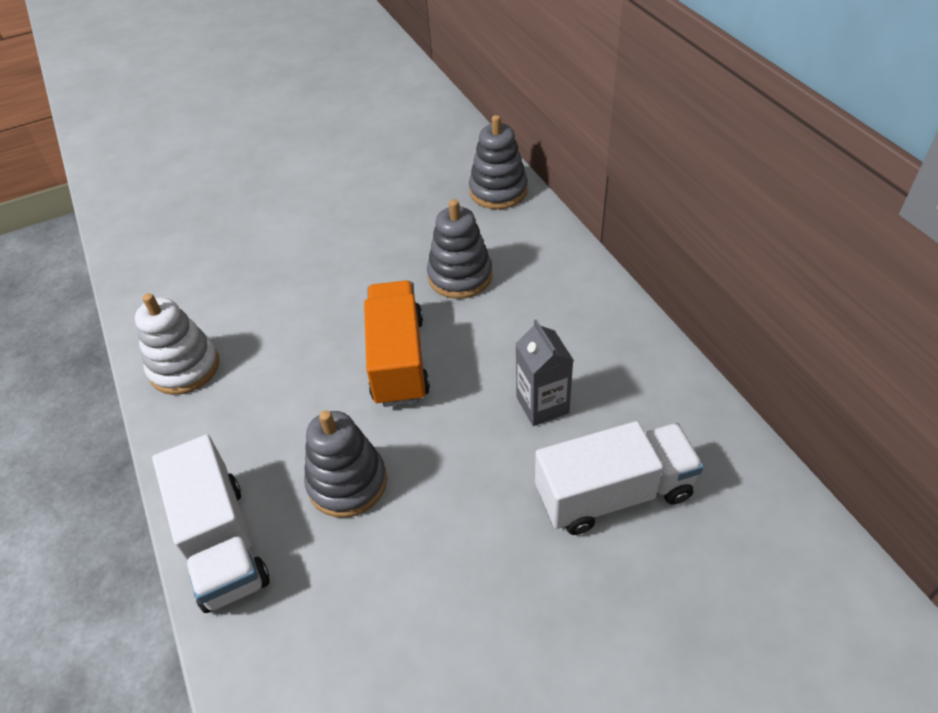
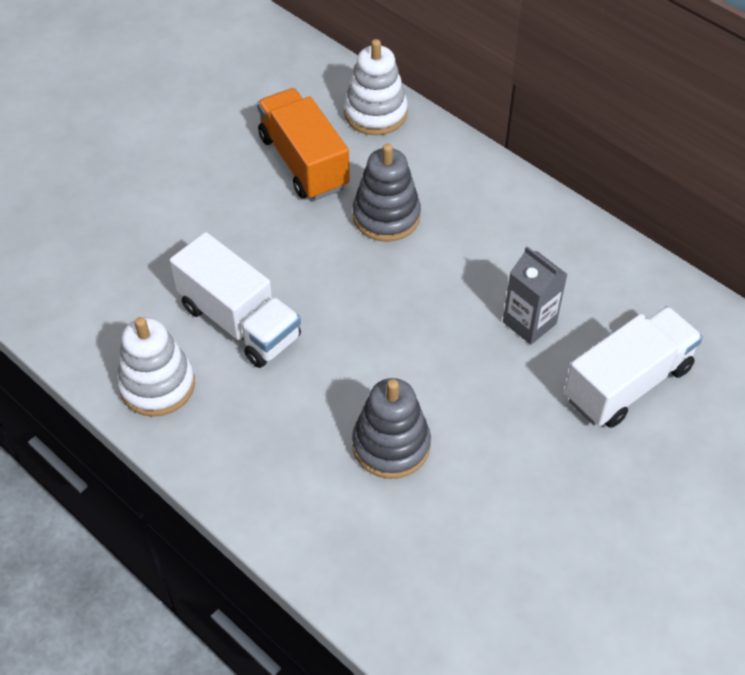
camera: 25 degrees left, 5 degrees up
(222, 543) = (306, 534): white truck -> white truck (239, 322)
(398, 360) = (373, 317): orange truck -> orange truck (303, 162)
(498, 191) = (375, 113): grey stacking toy -> white stacking toy

